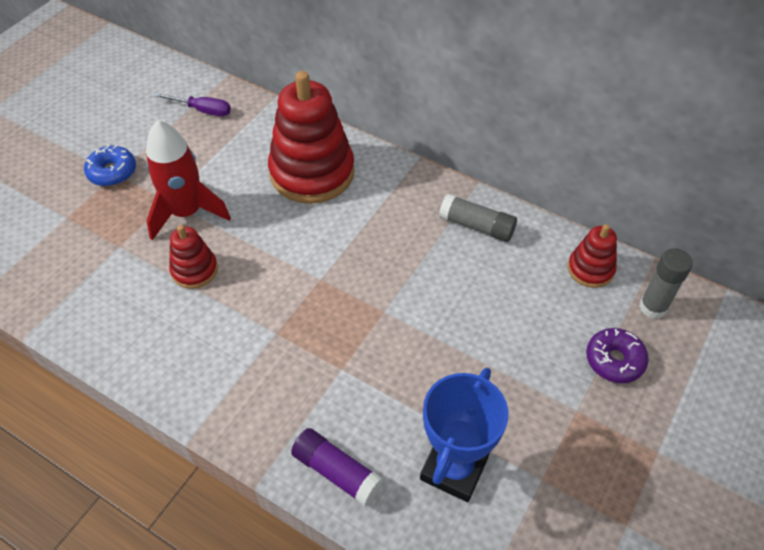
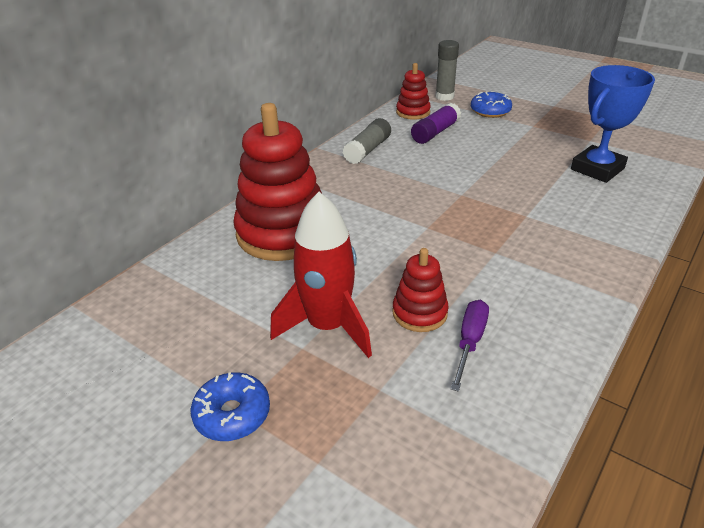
camera: 85 degrees left, 15 degrees down
(202, 110) = (137, 325): purple screwdriver -> purple screwdriver (469, 342)
(337, 472) = (625, 217): purple glue stick -> purple glue stick (435, 132)
(454, 468) = (597, 169): blue trophy -> blue trophy turned 75 degrees counterclockwise
(614, 360) = (490, 111): purple donut -> blue donut

